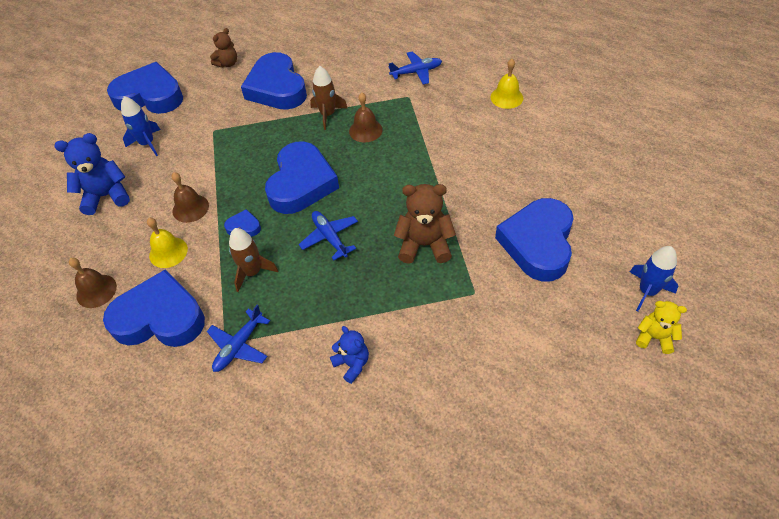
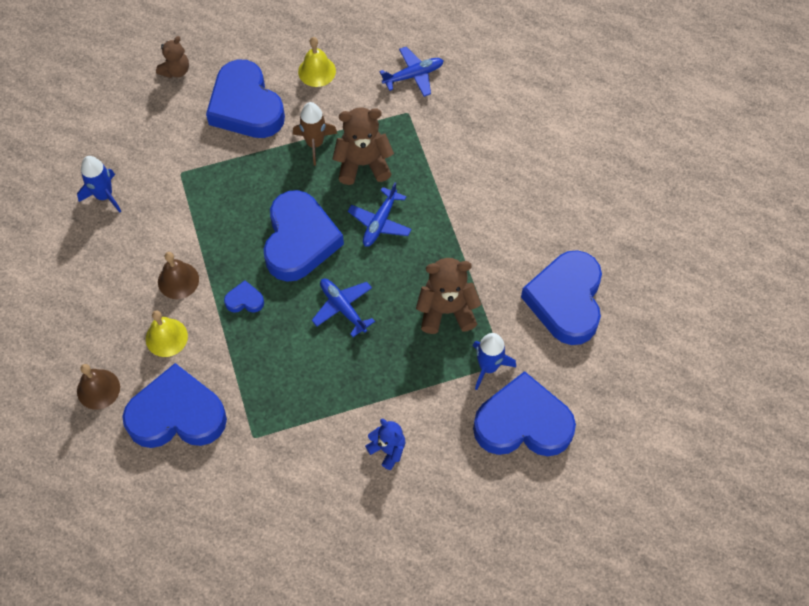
camera: 10 degrees left, 10 degrees up
(106, 196) = (75, 270): blue teddy bear -> none
(150, 96) = (88, 125): blue heart -> blue heart (523, 423)
(239, 346) = (268, 439): blue plane -> blue plane (380, 222)
(252, 272) = (266, 355): brown rocket -> none
(365, 130) = (363, 164): brown bell -> brown teddy bear
(506, 97) = (523, 109): yellow bell -> yellow bell (317, 71)
(647, 291) = (676, 349): blue rocket -> blue rocket (488, 367)
(654, 337) = (682, 398): yellow teddy bear -> none

